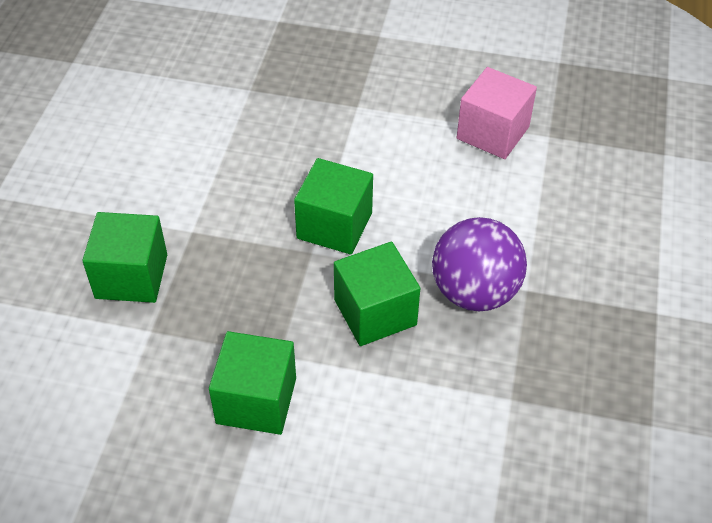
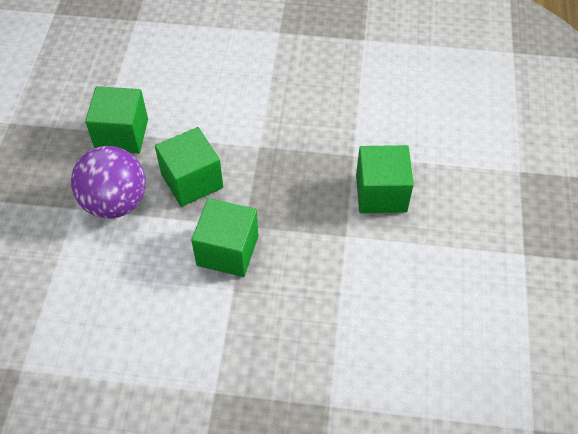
camera: 175 degrees right, 5 degrees up
(256, 400) = (269, 117): green cube -> green cube (122, 135)
(493, 133) = (77, 368): pink cube -> none

